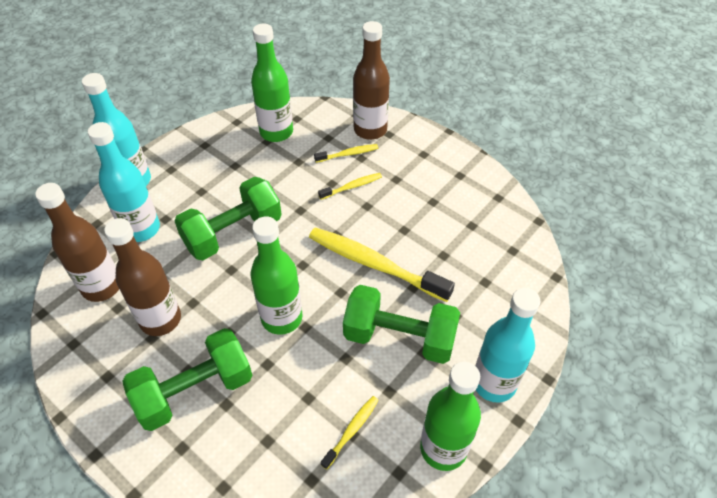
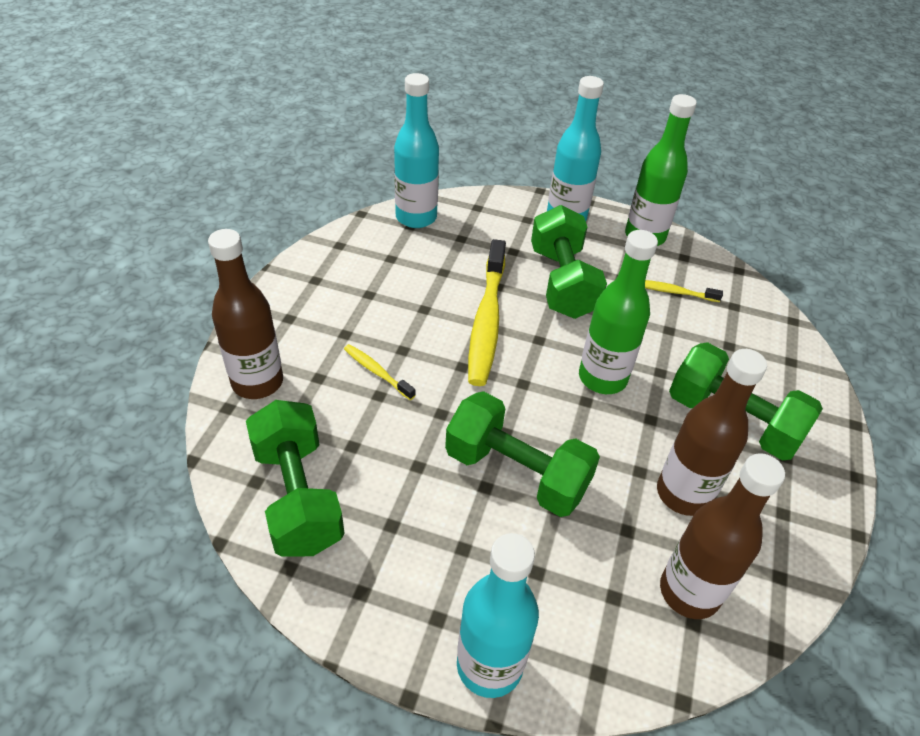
camera: 115 degrees left, 5 degrees down
(141, 229) = (572, 595): turquoise bottle -> turquoise bottle (416, 217)
(276, 132) = (298, 496): green bottle -> green dumbbell
(348, 154) = (317, 393): yellow toothbrush -> none

